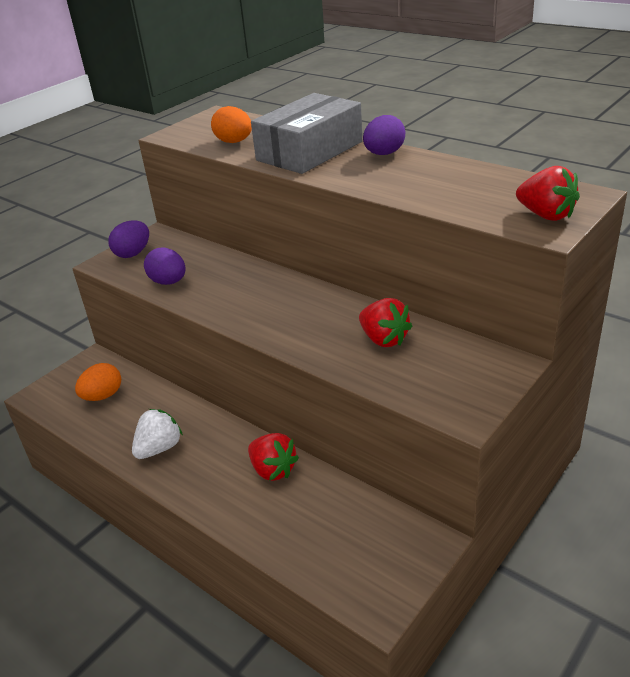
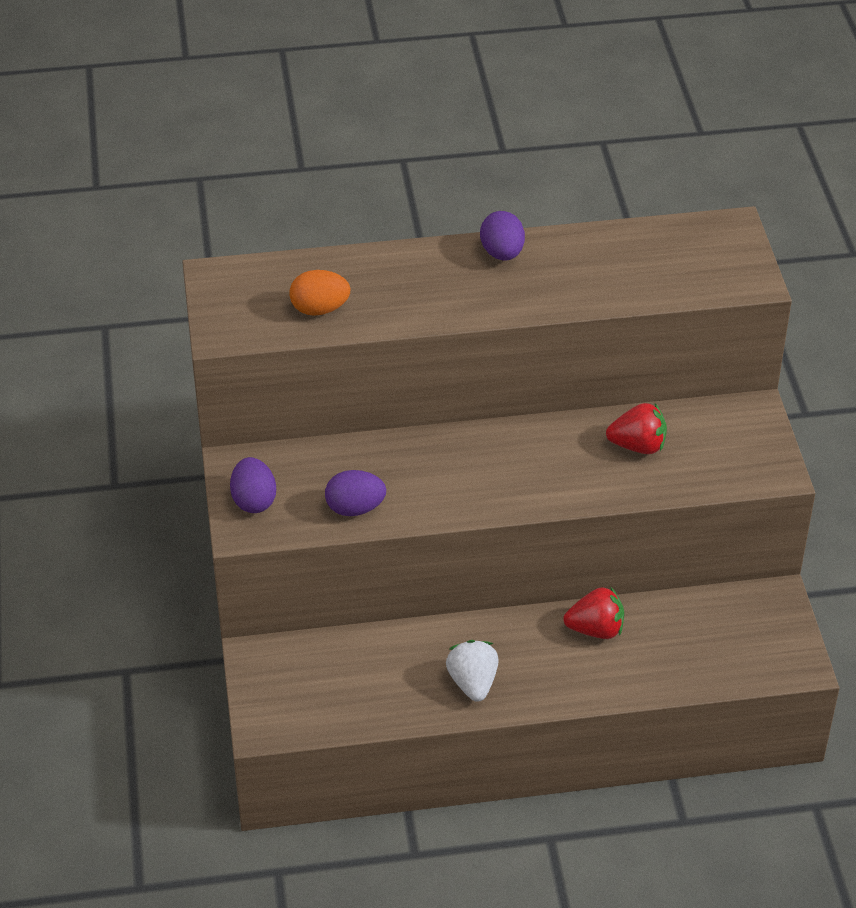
camera: 50 degrees left, 10 degrees up
(103, 396) = (335, 680): orange egg -> none
(309, 151) = (423, 284): grey box -> none
(546, 215) = (733, 266): red strawberry -> none

